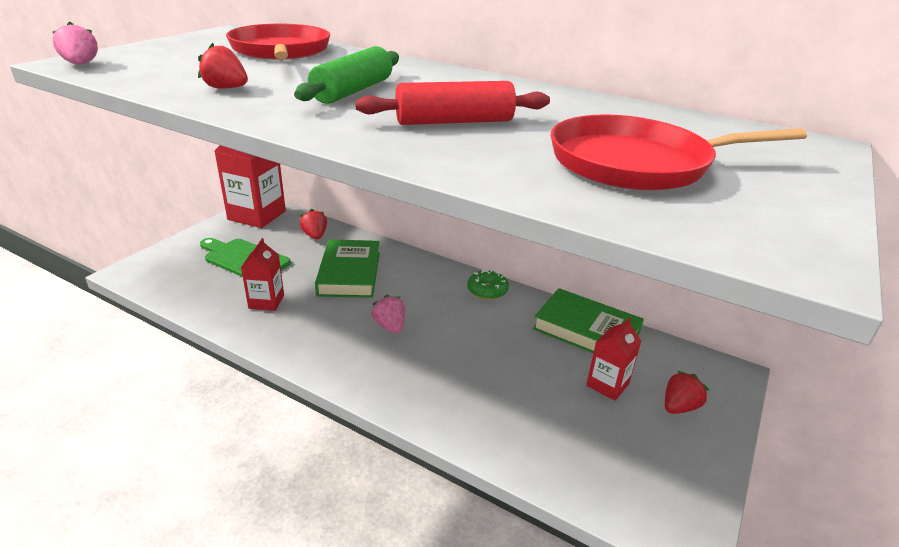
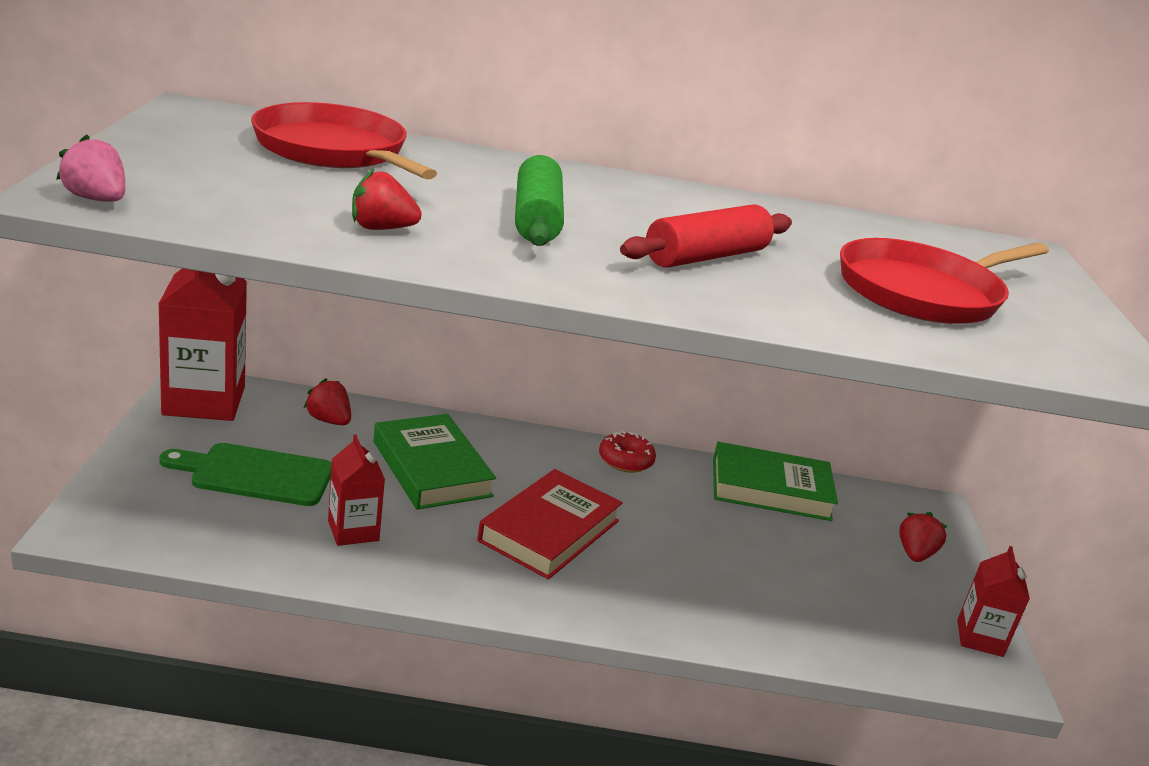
camera: 30 degrees left, 5 degrees down
(390, 326) = (549, 531): pink strawberry -> red book
(487, 290) = (625, 460): green donut -> red donut
(607, 385) = (835, 547): red carton -> red carton (980, 638)

